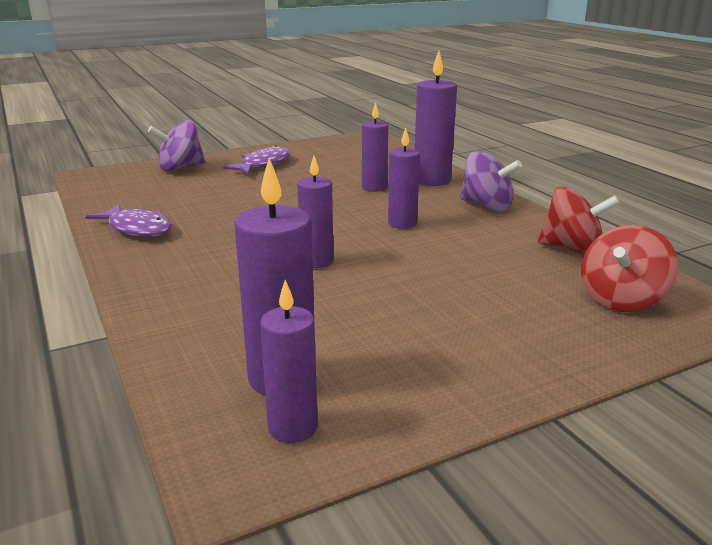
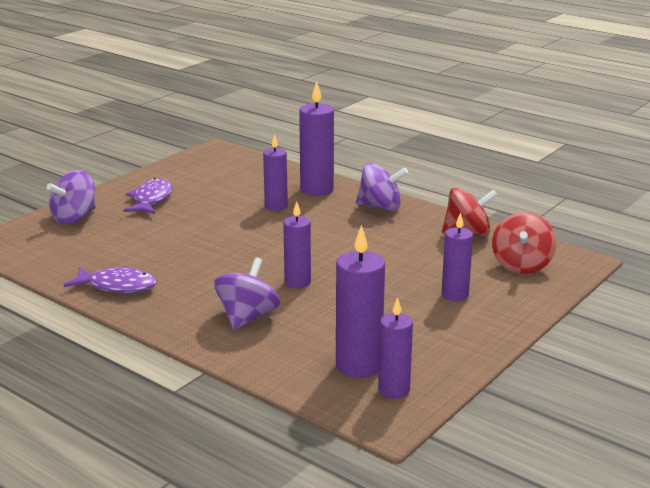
camera: 25 degrees left, 0 degrees up
(220, 286) = (247, 317): none -> purple spinning top
(402, 223) = (330, 236): purple candle -> purple candle (455, 295)

